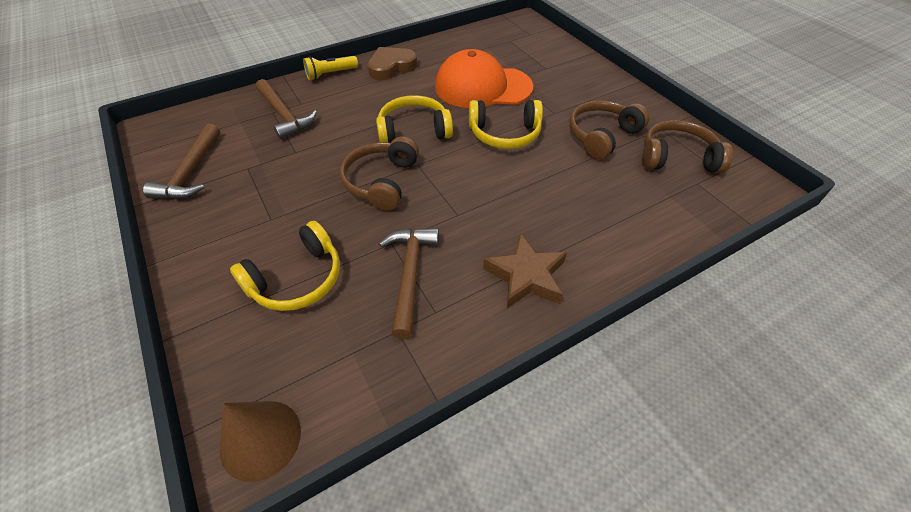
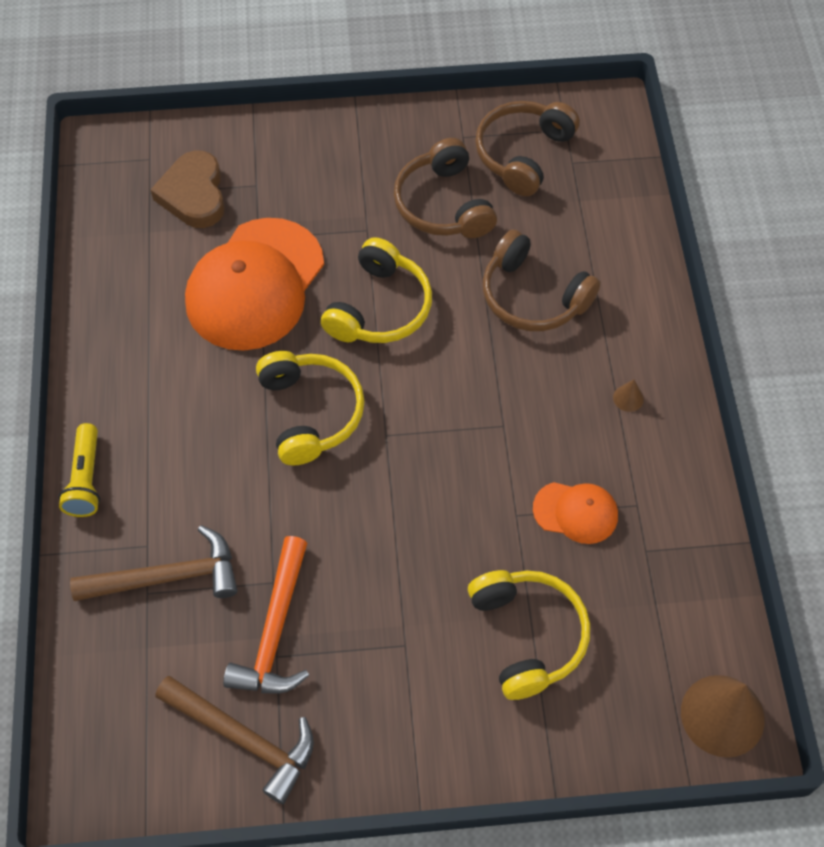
camera: 65 degrees left, 10 degrees up
(264, 162) = (275, 630): none -> orange hammer
(381, 182) = (399, 489): brown headphones -> brown headphones (533, 296)
(391, 67) = (122, 384): brown heart -> brown heart (194, 194)
(409, 275) = (575, 512): brown hammer -> orange cap
(413, 131) = (310, 413): yellow headphones -> yellow headphones turned 150 degrees clockwise
(526, 276) = (628, 398): brown star -> brown cone

